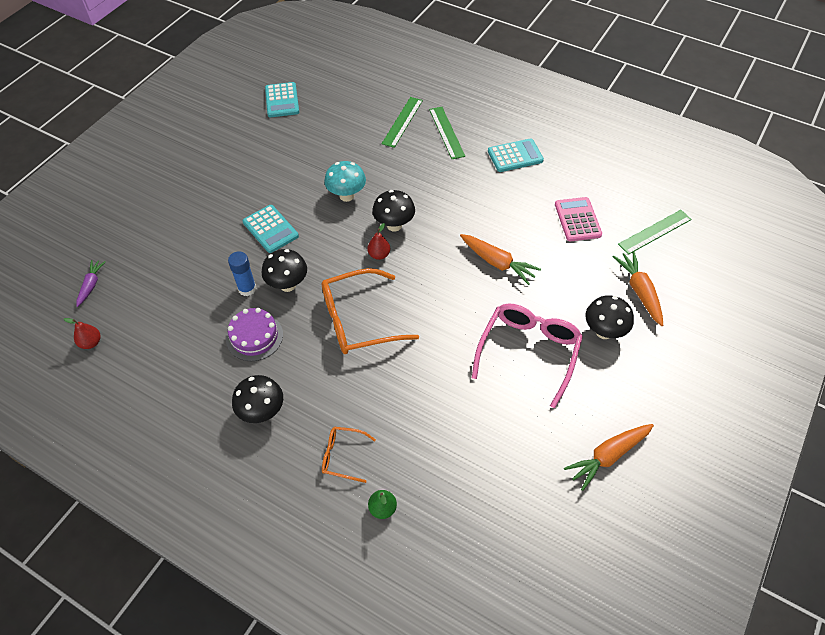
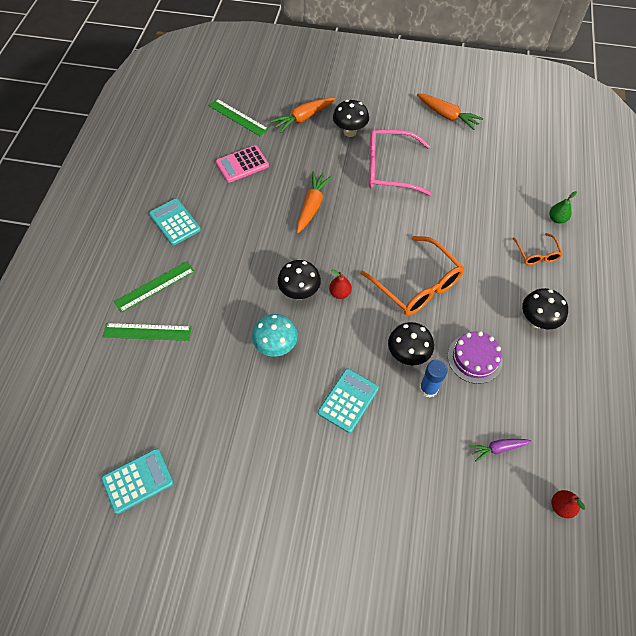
camera: 110 degrees left, 5 degrees up
(91, 285) = (501, 553): purple carrot -> purple carrot (498, 448)

